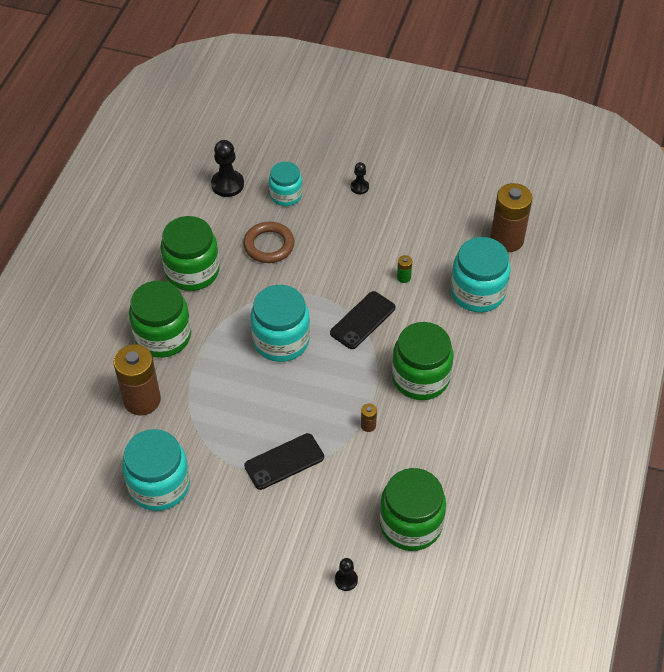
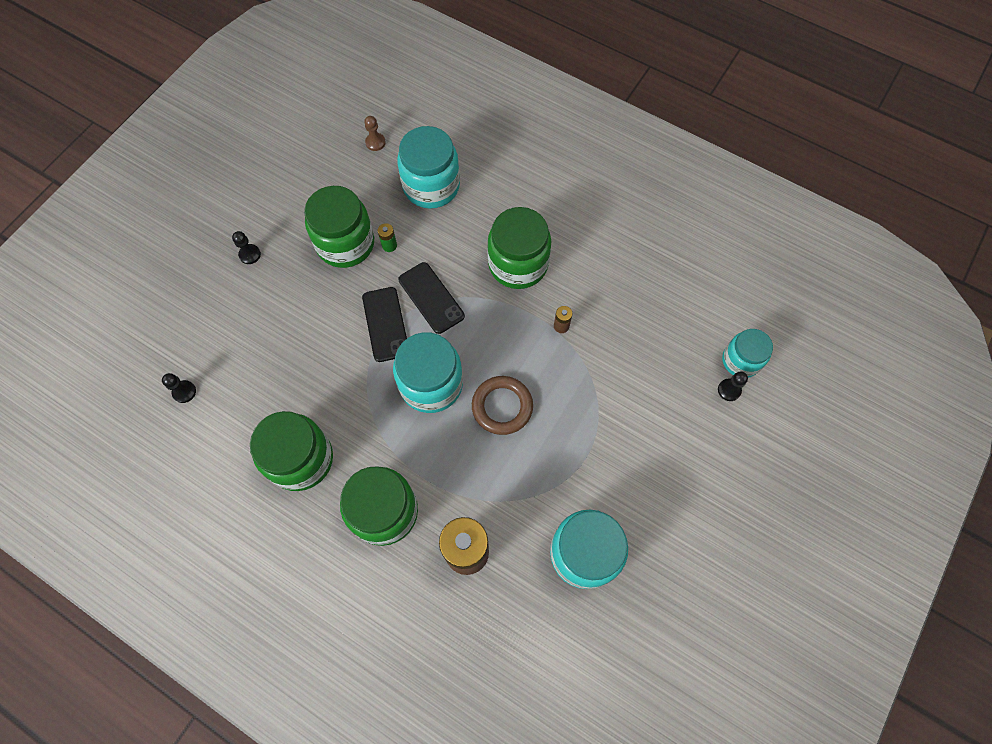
camera: 75 degrees left, 15 degrees up
(227, 184) = (184, 392): black pawn -> black pawn, size x0.57
(269, 245) = (295, 366): brown ring -> brown ring (502, 406)
(284, 462) = (585, 416): black phone -> black phone (386, 324)
(286, 195) = (229, 332): turquoise jar -> turquoise jar (740, 360)
(411, 524) = (680, 317): green jar -> green jar (345, 243)
(507, 239) = (375, 142): brown battery -> brown pawn

